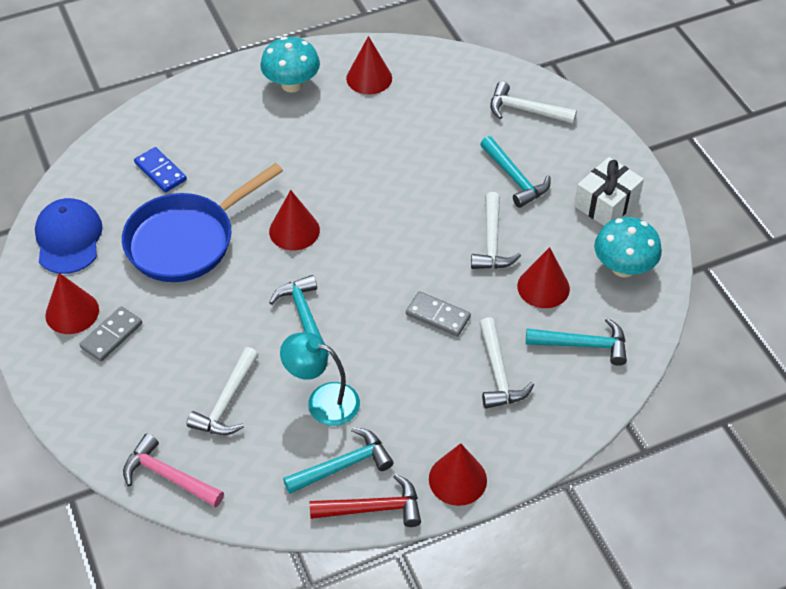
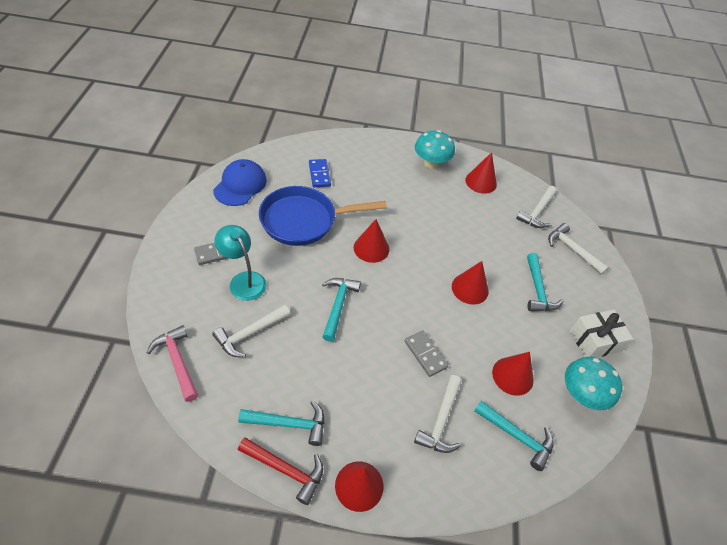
camera: 25 degrees right, 0 degrees up
(72, 312) = (207, 227): red cone -> red cone (470, 288)
(323, 400) = (309, 368): turquoise lamp -> turquoise lamp (243, 280)
(492, 241) = (495, 324): white hammer -> white hammer (537, 212)

